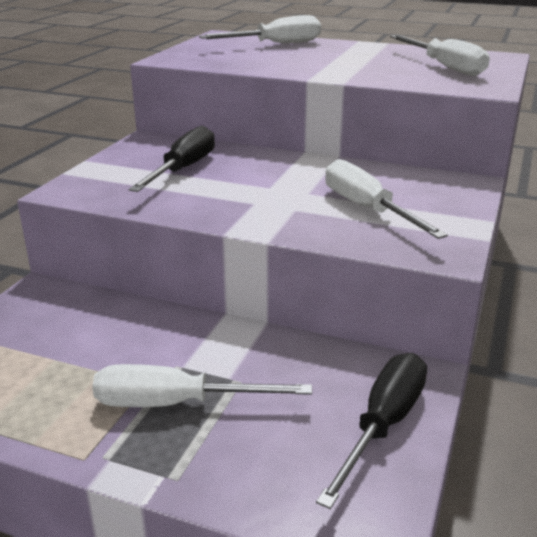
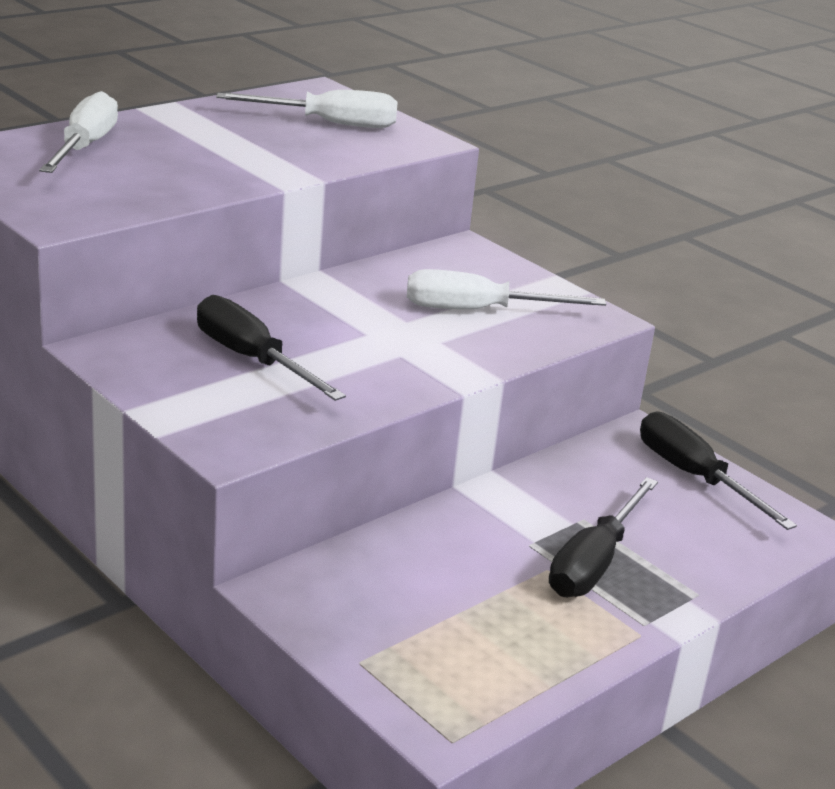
camera: 65 degrees left, 0 degrees up
(176, 403) = (594, 562): white screwdriver -> black screwdriver

